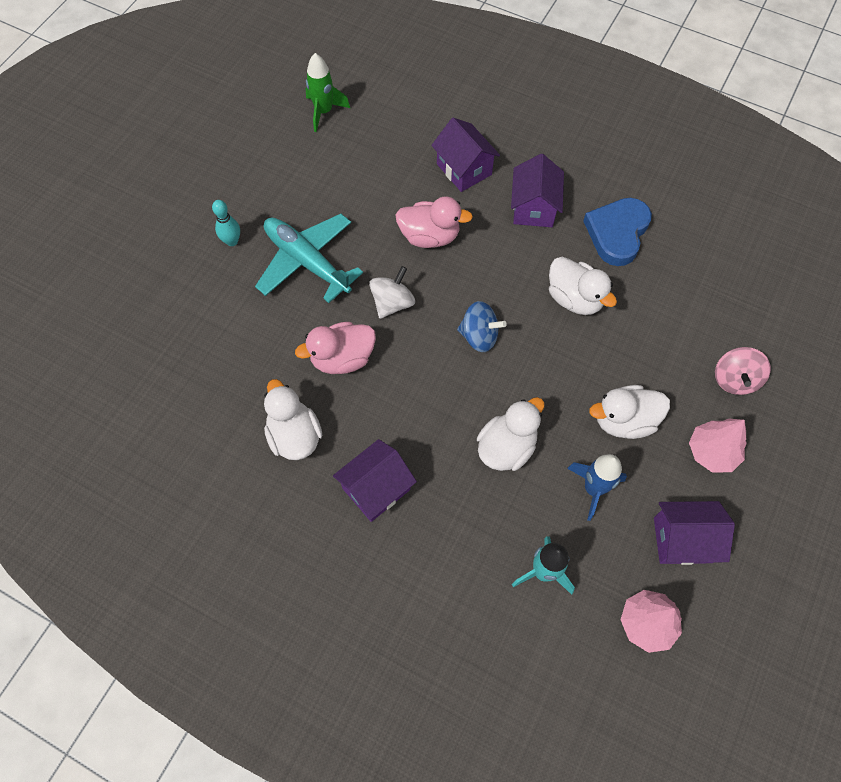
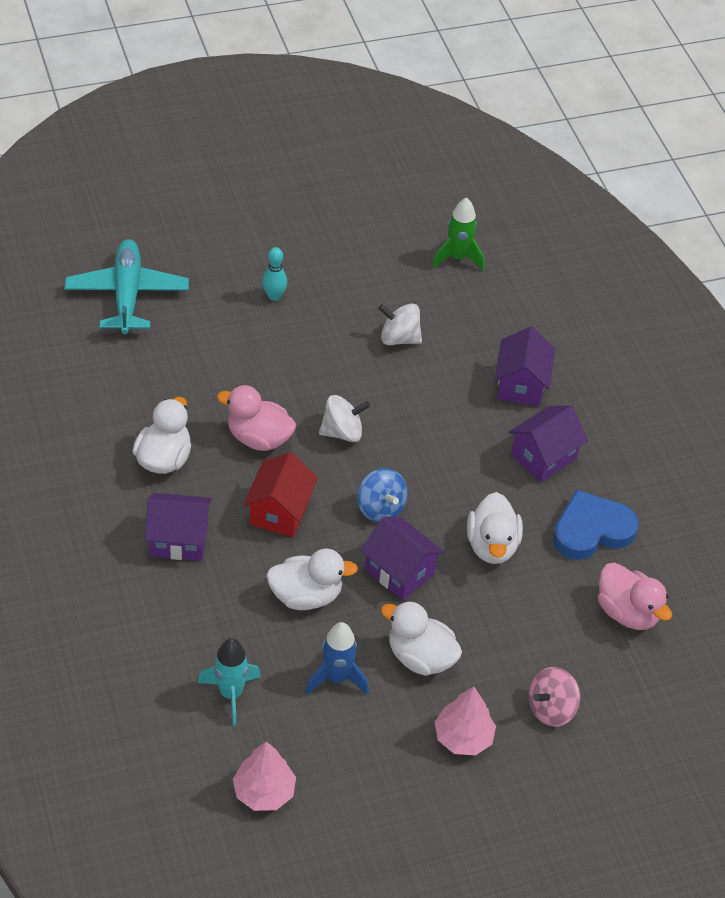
camera: 40 degrees right, 15 degrees down
(307, 262) = (313, 353): turquoise plane -> turquoise plane (127, 294)
(351, 201) = (399, 338): none -> white spinning top
(419, 401) = (279, 511): none -> red house
(429, 236) = (430, 410): pink duck -> pink duck (627, 612)
(682, 540) = (361, 769): purple house -> purple house (399, 571)

